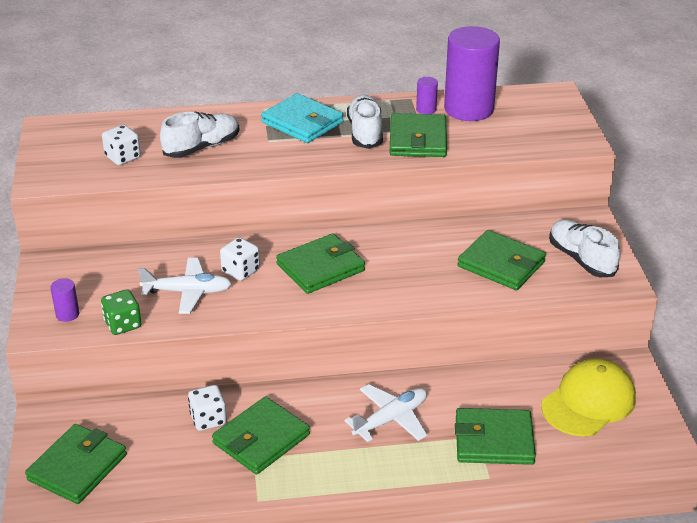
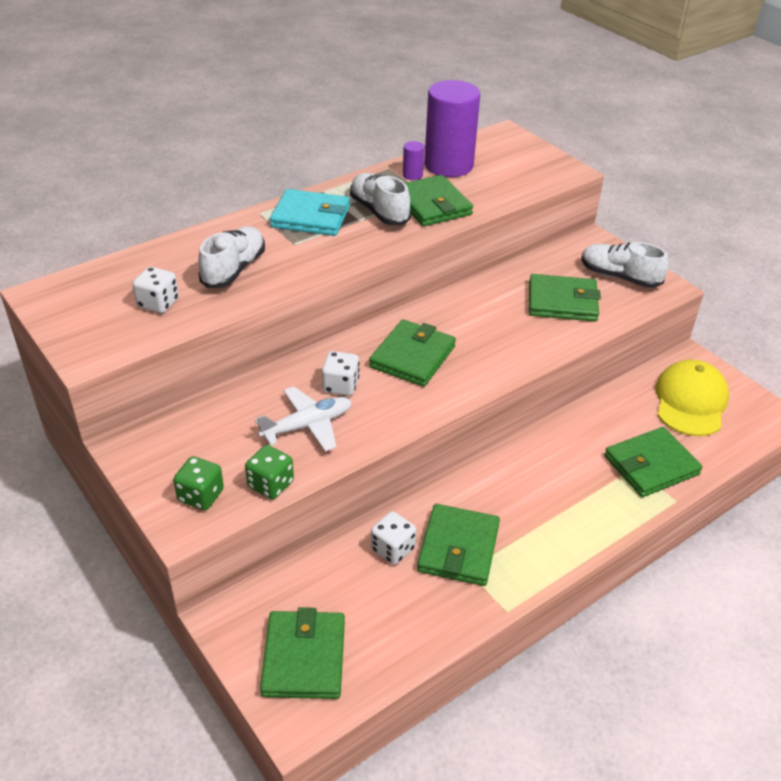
camera: 30 degrees left, 5 degrees up
(67, 314) = (201, 496): purple cylinder -> green dice
(391, 419) = (554, 480): white plane -> none

